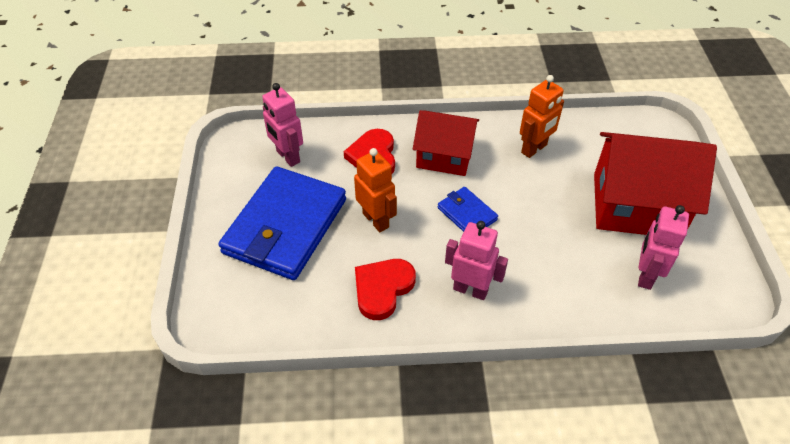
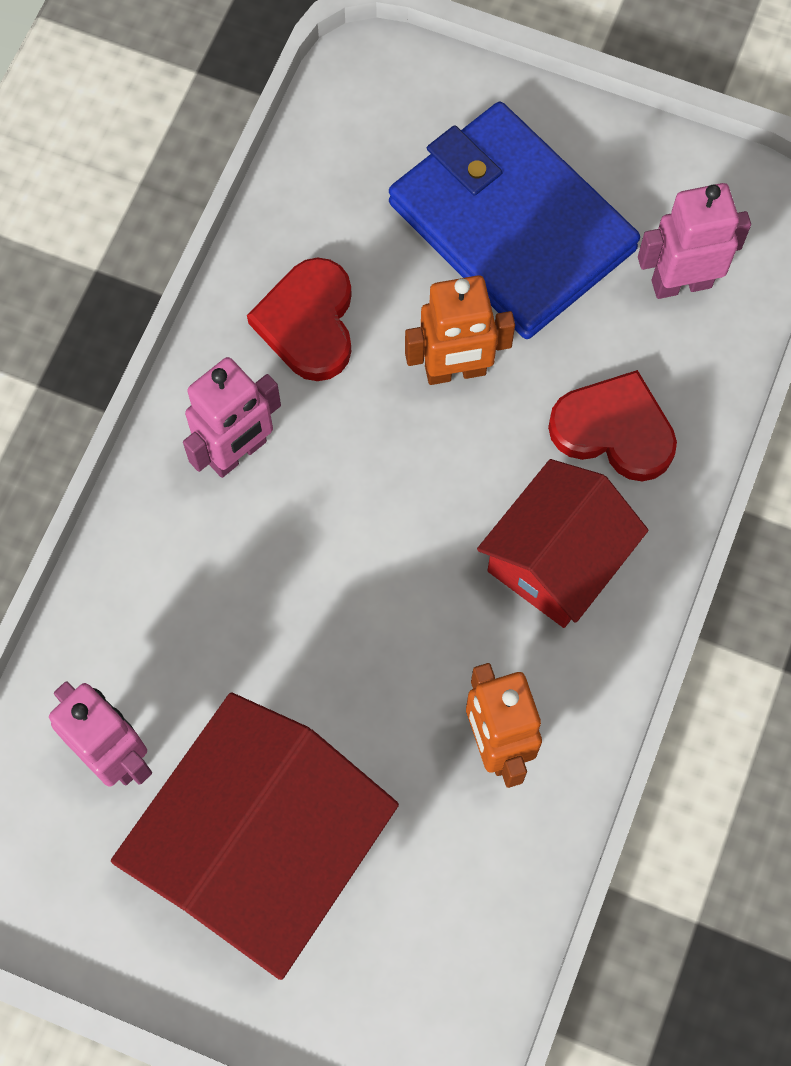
camera: 115 degrees right, 20 degrees up
(382, 289) = (308, 323): red heart -> red heart turned 150 degrees counterclockwise
(467, 214) = (395, 528): blue wallet -> none

